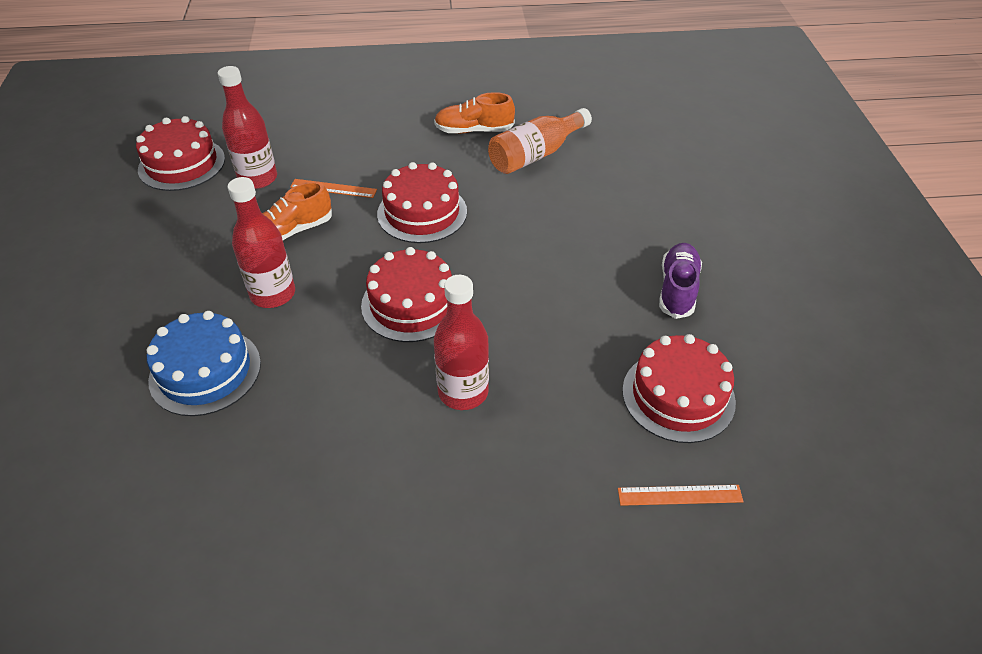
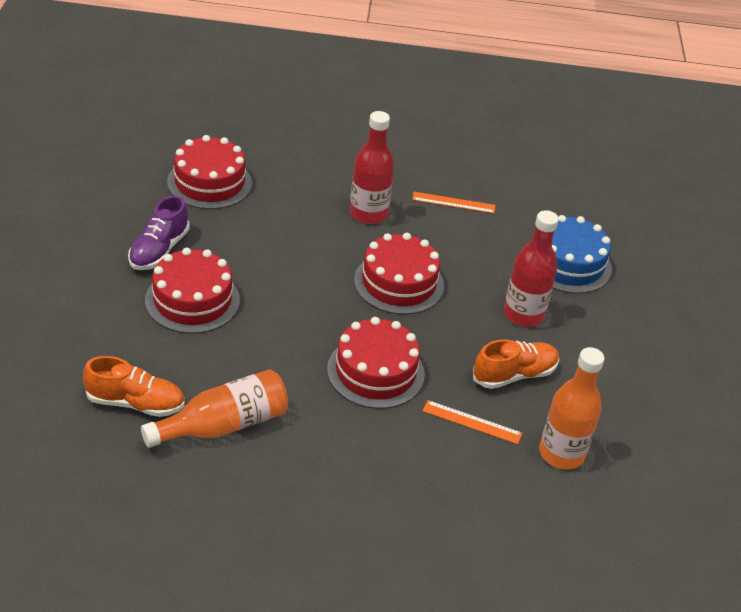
camera: 175 degrees left, 5 degrees down
(182, 164) = (659, 495): red cake -> red cake (192, 300)
(258, 179) = (561, 453): red bottle -> orange bottle
(474, 130) = (288, 480): orange shoe -> orange shoe (135, 403)
(680, 495) = (243, 137): orange ruler -> orange ruler (453, 202)

